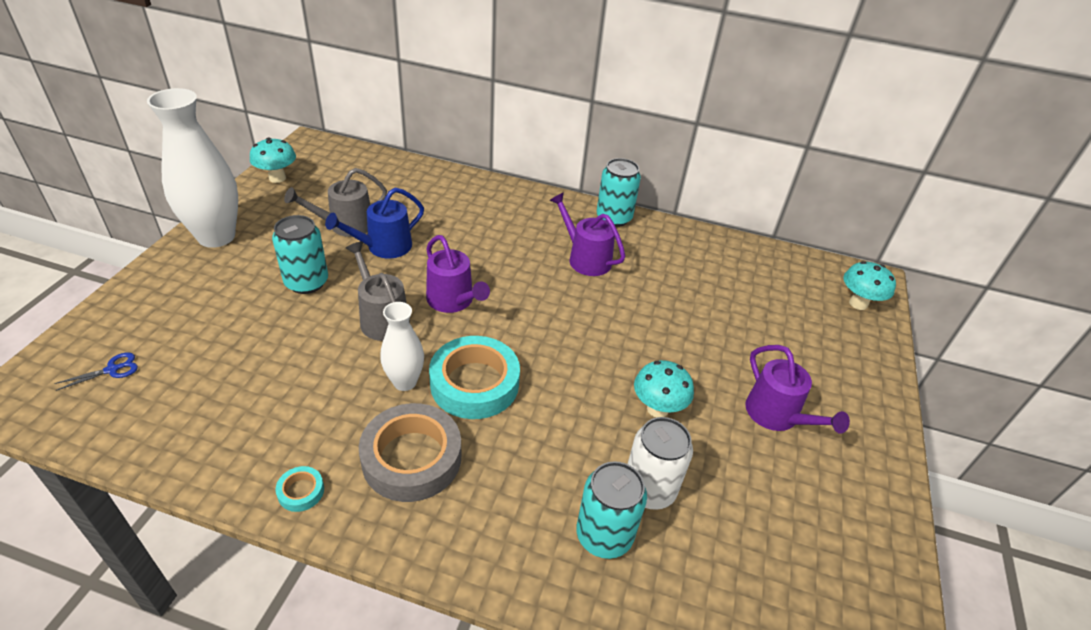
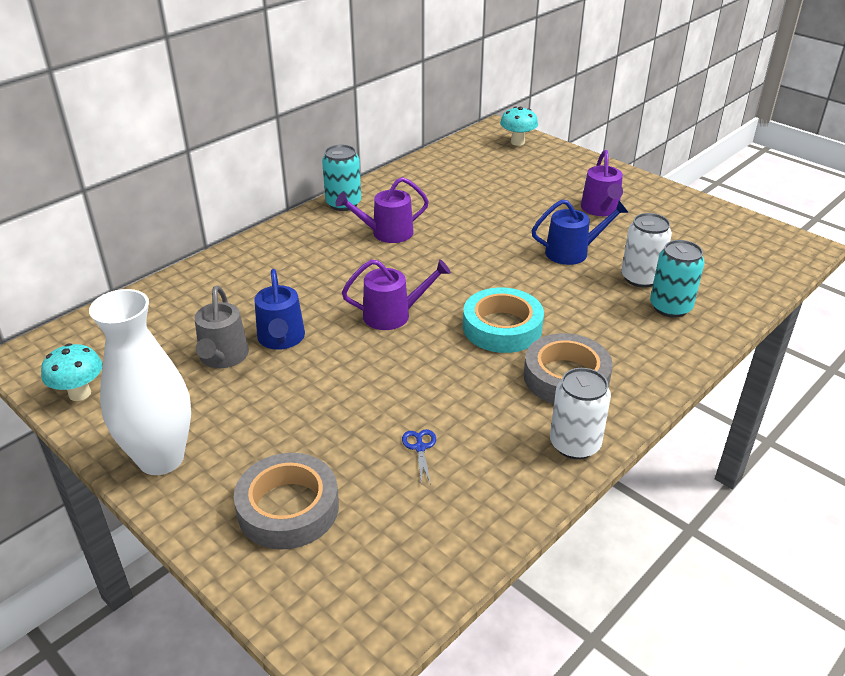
camera: 60 degrees left, 5 degrees down
(112, 370) = (348, 563): blue scissors -> blue scissors (420, 447)
(172, 317) = (288, 508): none -> grey tape
(301, 491) = (575, 444): turquoise tape -> white can
(306, 282) = (300, 400): turquoise can -> none
(382, 318) = (389, 361): grey watering can -> none
(405, 382) = (479, 364): white vase -> none
(657, 409) = (572, 252): turquoise mushroom -> blue watering can
(776, 415) = (601, 209): purple watering can -> purple watering can turned 90 degrees clockwise

